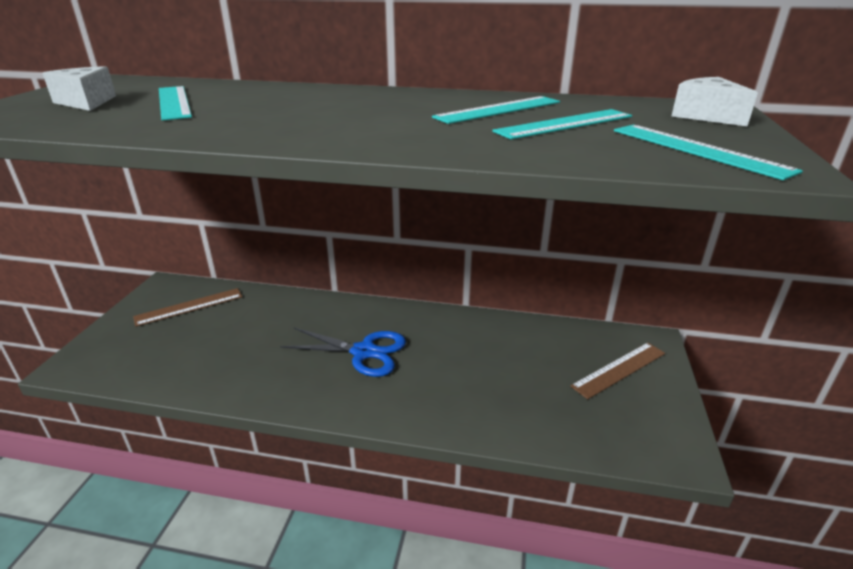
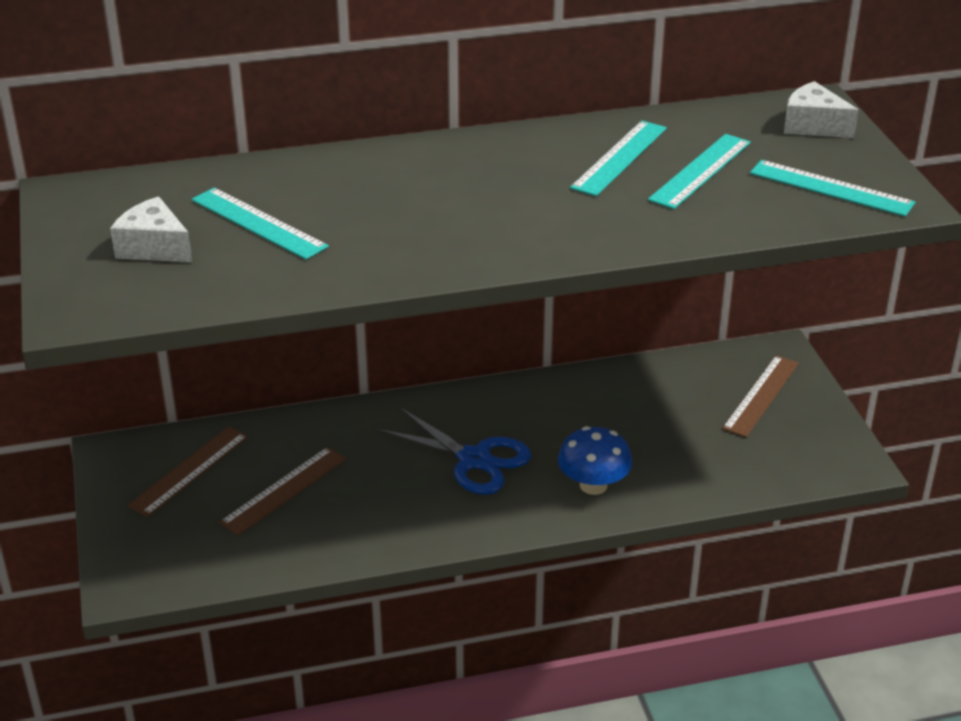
camera: 25 degrees left, 5 degrees up
(227, 335) = (284, 490): none -> brown ruler
(363, 352) = (474, 459): blue scissors -> blue scissors turned 45 degrees clockwise
(434, 399) = (593, 485): none -> blue mushroom

